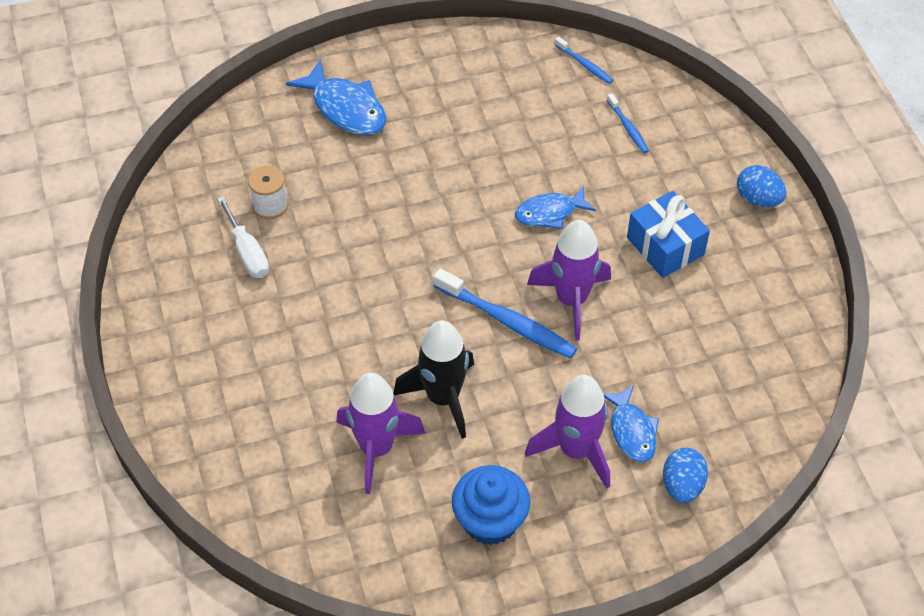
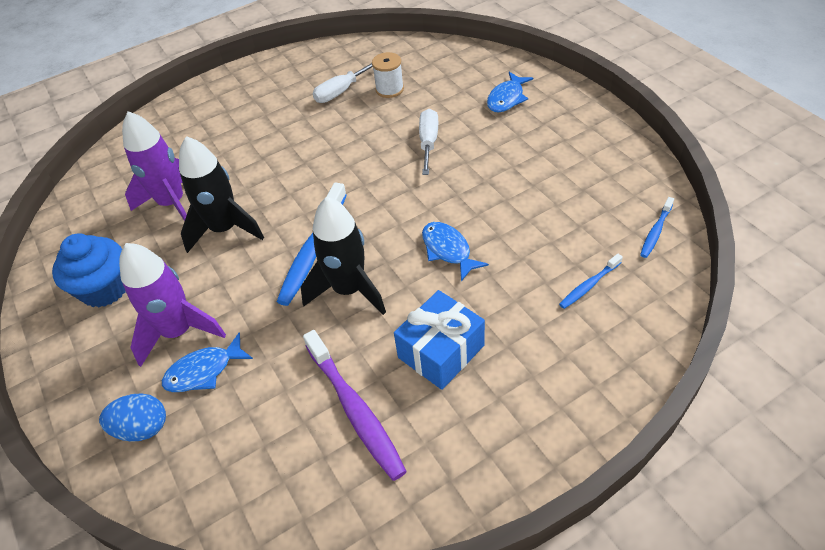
camera: 80 degrees right, 5 degrees down
(345, 108) = (507, 98): blue fish -> blue fish, size x0.67
(385, 191) = (428, 142): none -> white screwdriver
(571, 300) = (349, 290): purple rocket -> black rocket
(707, 318) = (355, 410): none -> purple toothbrush
(758, 199) = (545, 429): blue egg -> none

